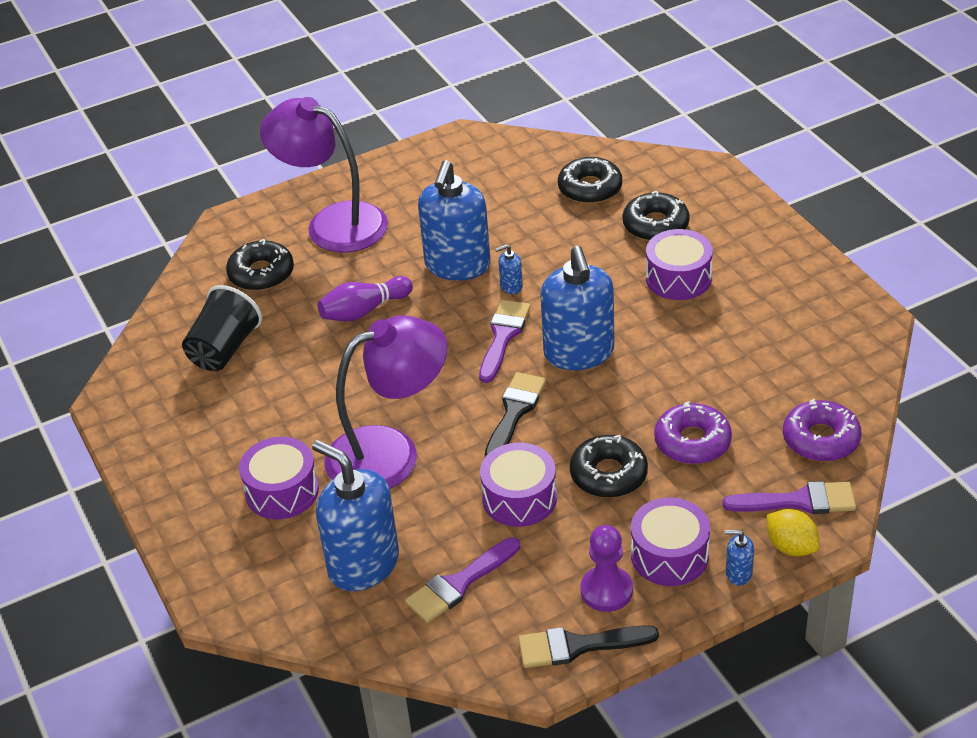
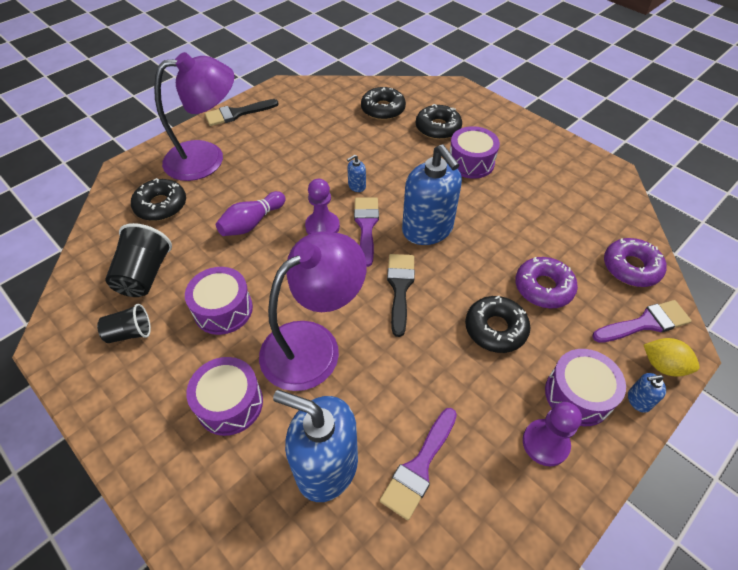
camera: 20 degrees left, 10 degrees up
(195, 406) = (130, 333): none -> black cup
(332, 223) = (207, 158): purple lamp -> purple lamp turned 150 degrees clockwise
(448, 328) = (322, 226): none -> purple pawn
(457, 265) = (311, 176): blue soap dispenser -> none
(519, 498) = (435, 366): purple drum -> purple drum (223, 309)
(578, 646) = (549, 510): black brush -> black brush (237, 113)

